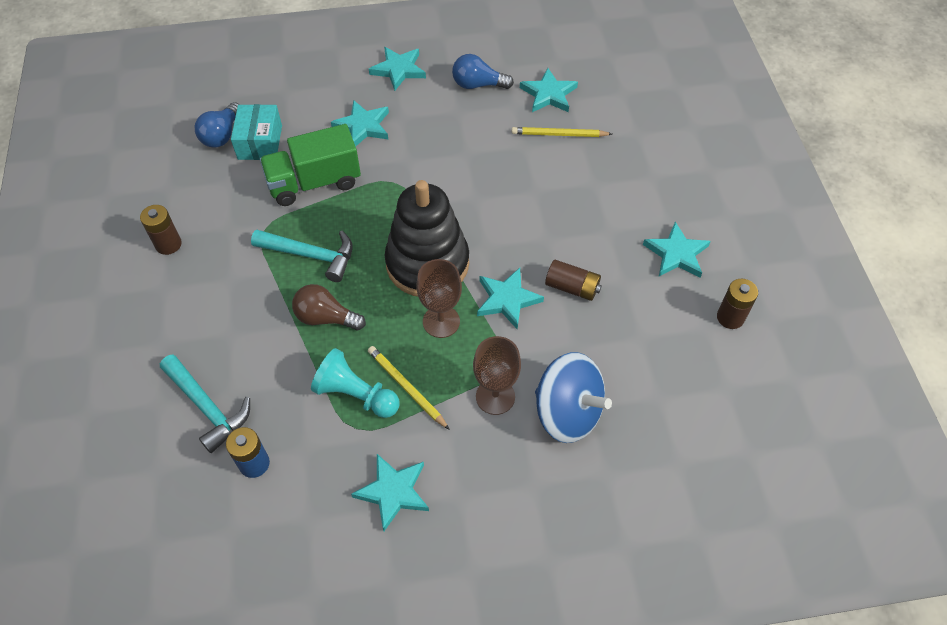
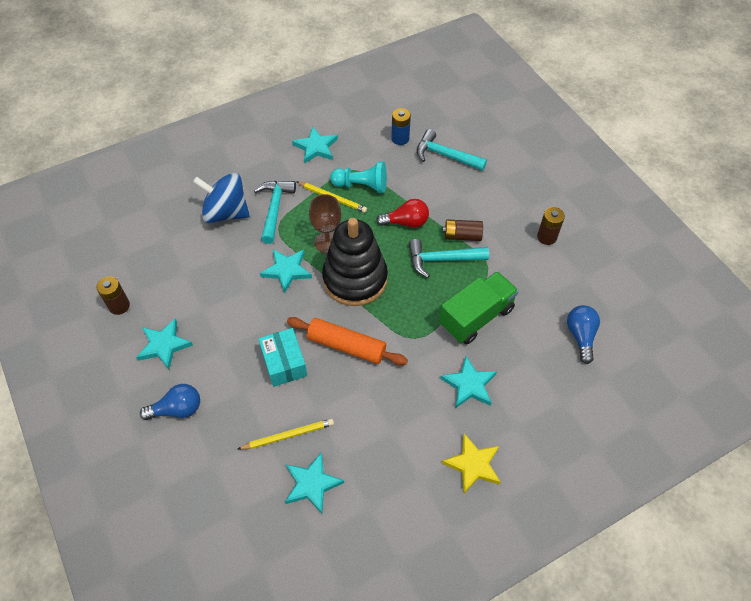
camera: 160 degrees right, 0 degrees up
(260, 142) = (545, 339): turquoise box -> turquoise box (284, 363)
(326, 318) = (406, 222): brown light bulb -> red light bulb
(398, 70) = (473, 465): turquoise star -> yellow star
(469, 195) = (346, 346): none -> orange rolling pin
(478, 85) = (386, 472): blue light bulb -> blue light bulb (177, 409)
(495, 396) = (274, 209): brown goblet -> turquoise hammer
(572, 287) = (241, 293): brown battery -> brown battery (462, 236)

